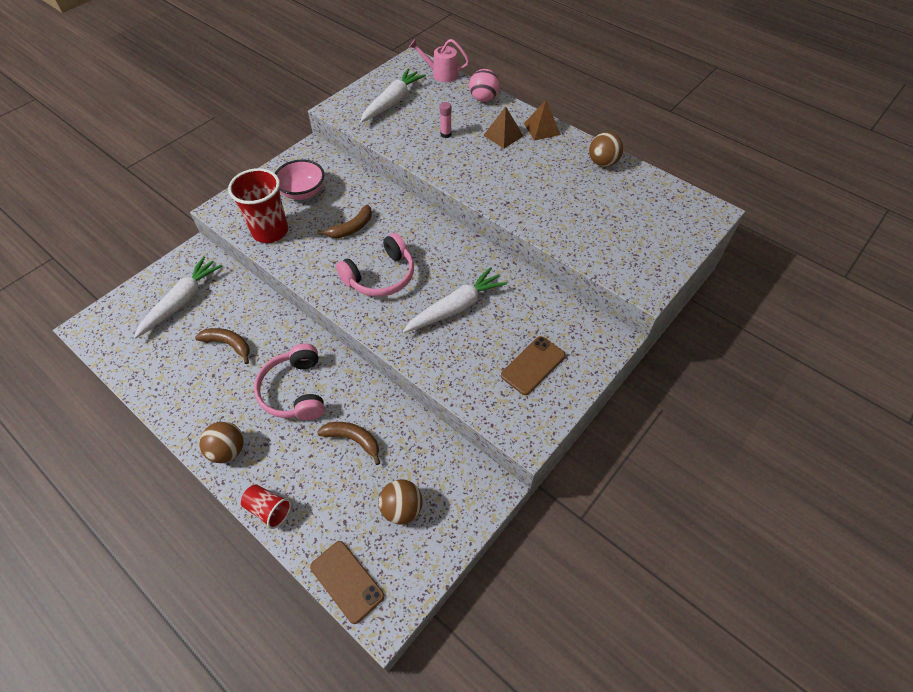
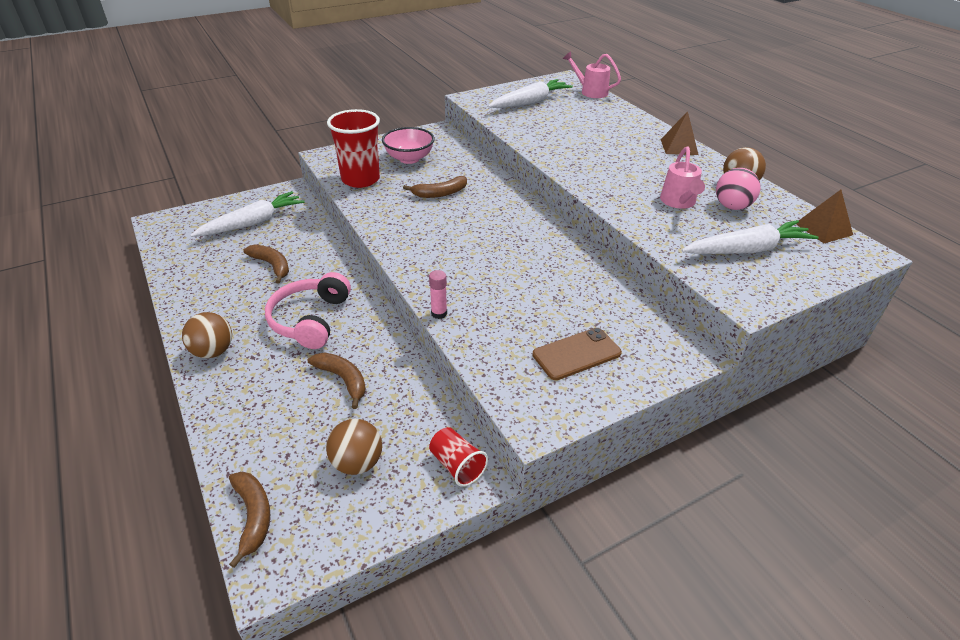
camera: 20 degrees right, 15 degrees down
(269, 509) = (217, 416): red cup -> red cup (457, 465)
(347, 581) = (253, 516): brown phone -> brown banana
(381, 276) = (447, 236): pink headphones -> none
(446, 134) = (571, 133): pink glue stick -> pink glue stick (439, 313)
(455, 308) = (512, 280): white carrot -> white carrot (746, 250)
(483, 99) = (625, 115): pink ball -> pink ball (732, 206)
(503, 135) = (633, 144): brown pyramid -> brown pyramid (823, 229)
(564, 196) = (679, 202): none -> pink watering can

